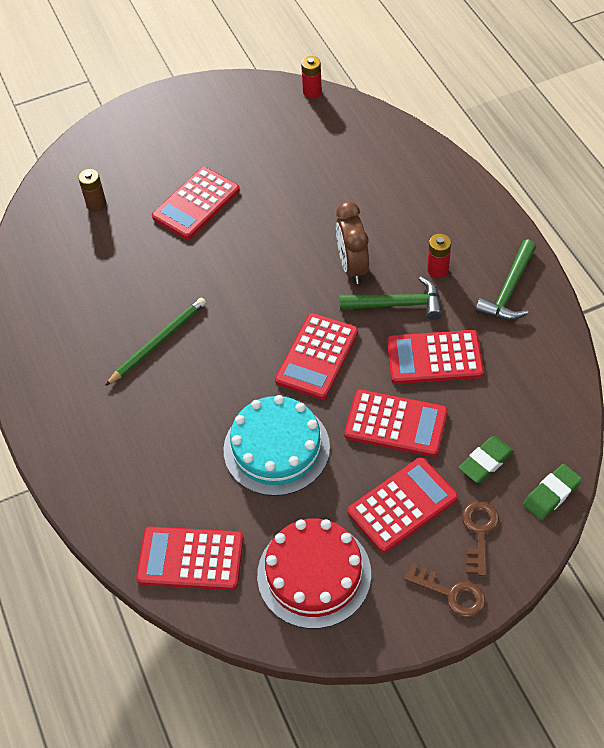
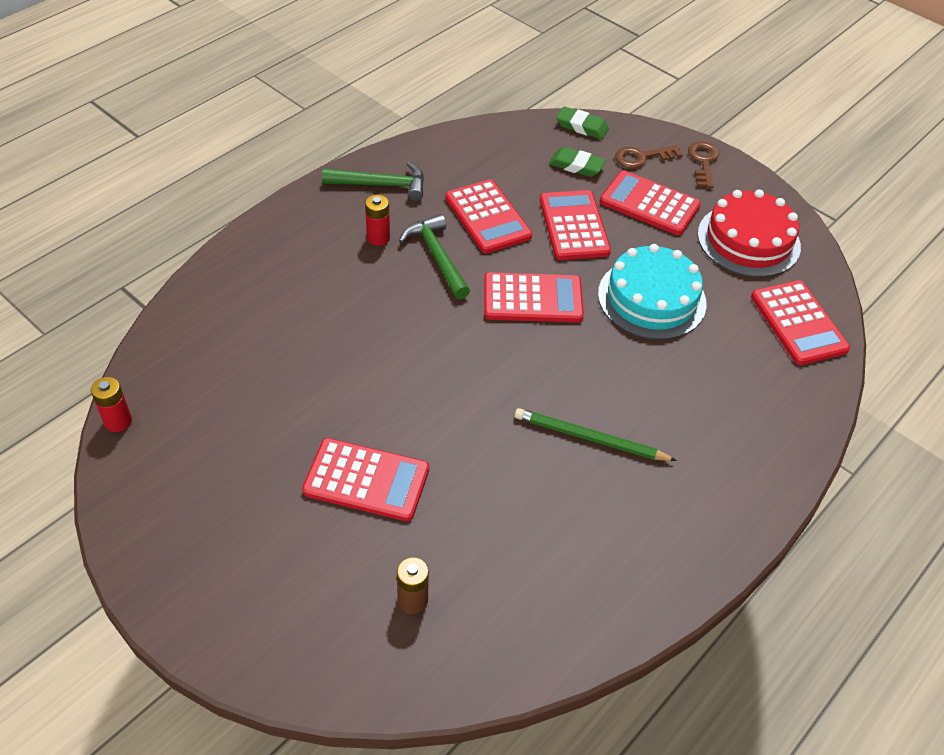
camera: 120 degrees left, 5 degrees down
(352, 267) = (403, 303): brown clock -> none

